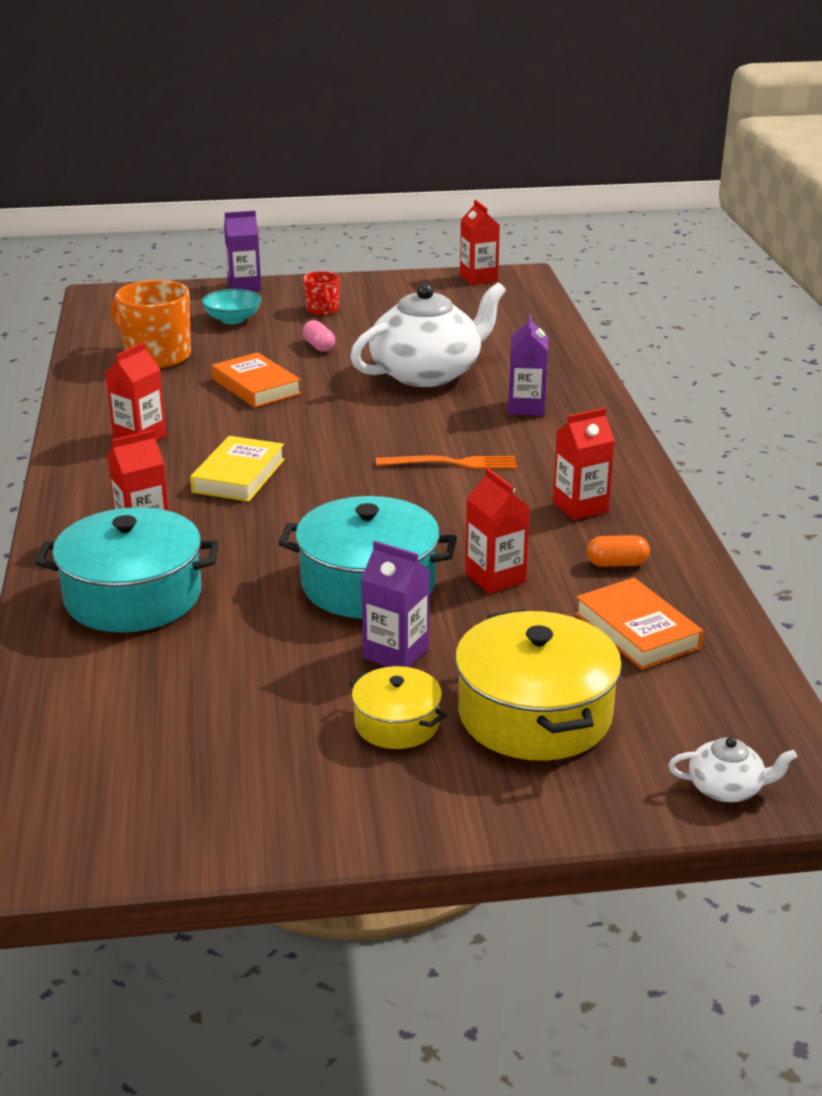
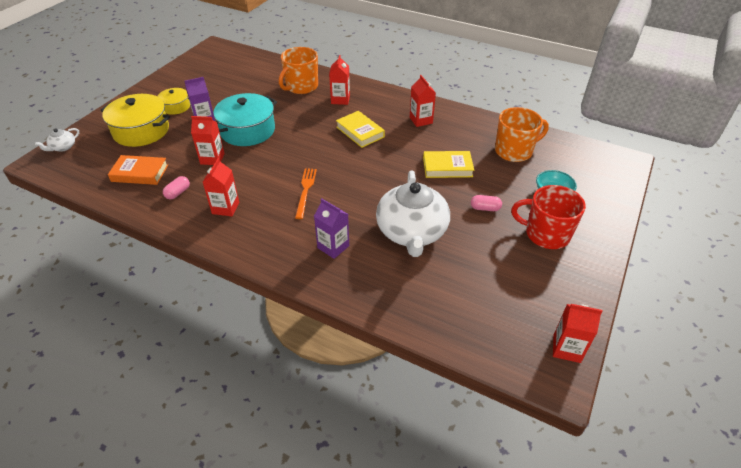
camera: 125 degrees right, 15 degrees up
(133, 596) = (301, 87): turquoise pot -> orange mug
(244, 286) = (612, 218): purple carton -> none
(256, 386) = (447, 167): orange book -> yellow book
(322, 310) = (546, 234): red mug -> red mug, size x1.85
(452, 463) = (305, 191): orange fork -> orange fork turned 150 degrees clockwise
(617, 564) = (178, 193): orange capsule -> pink capsule

